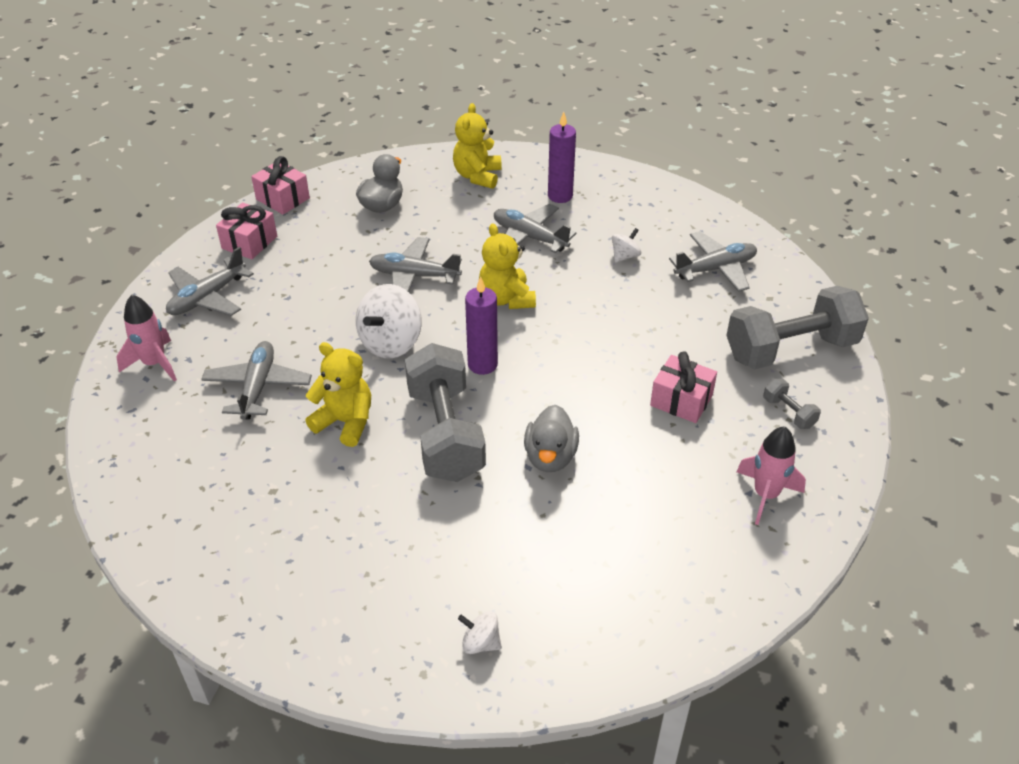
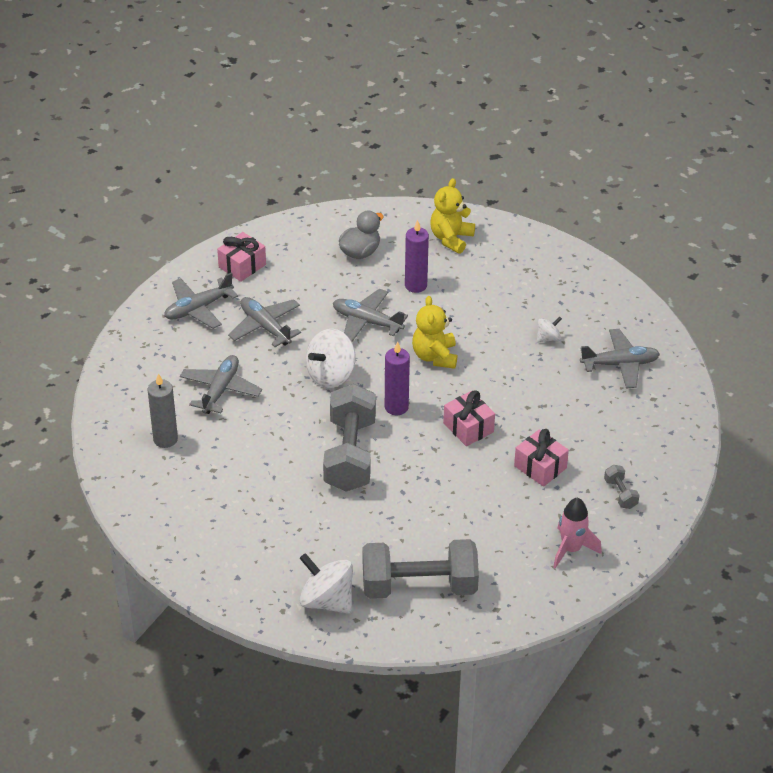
camera: 15 degrees right, 0 degrees up
(154, 364) = (147, 356): pink rocket -> none
(199, 463) = (165, 439): none -> grey candle
(282, 199) = (279, 230): pink gift -> pink gift (468, 428)
(345, 422) = (278, 430): yellow teddy bear -> none
(480, 643) = (327, 600): white spinning top -> white spinning top, size x1.95
(529, 237) = (474, 305): grey plane -> grey plane (265, 327)
(550, 457) = (422, 488): grey duck -> none
(560, 196) = (515, 271): purple candle -> purple candle (415, 285)
(790, 349) = (648, 444): grey dumbbell -> grey dumbbell (419, 586)

